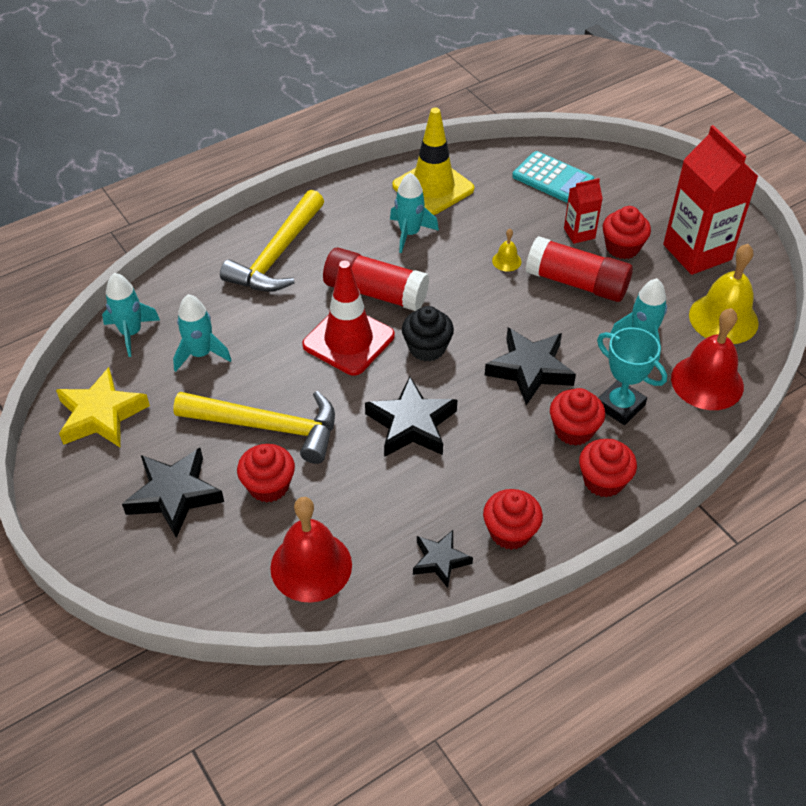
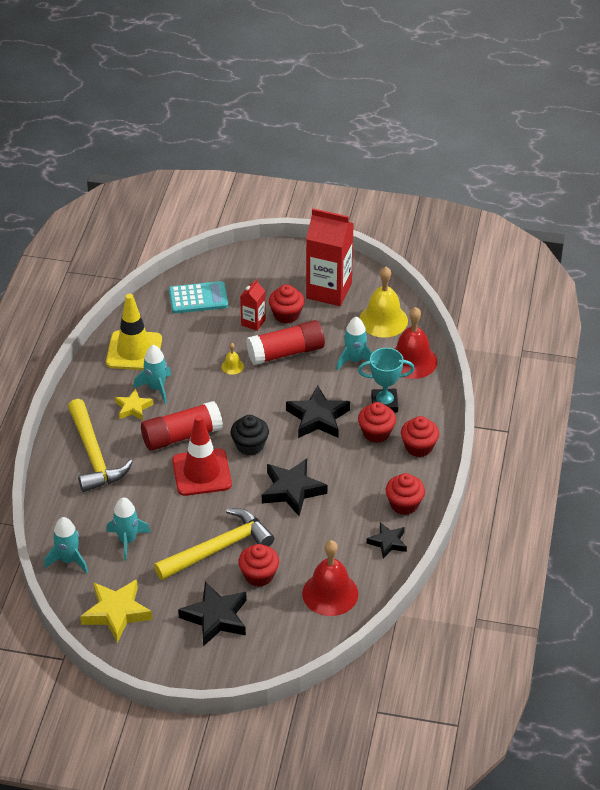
camera: 45 degrees left, 5 degrees down
(366, 237) = (133, 408): none -> yellow star

